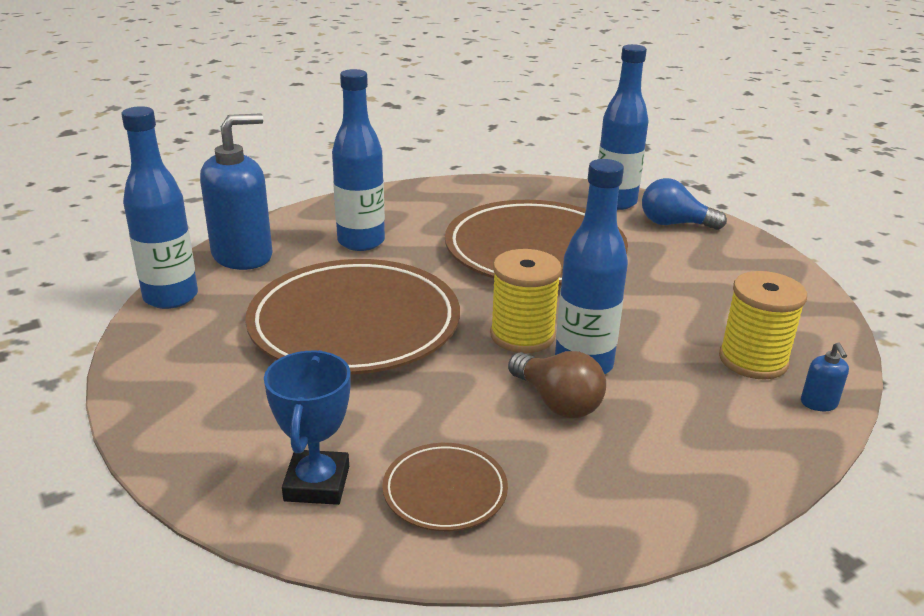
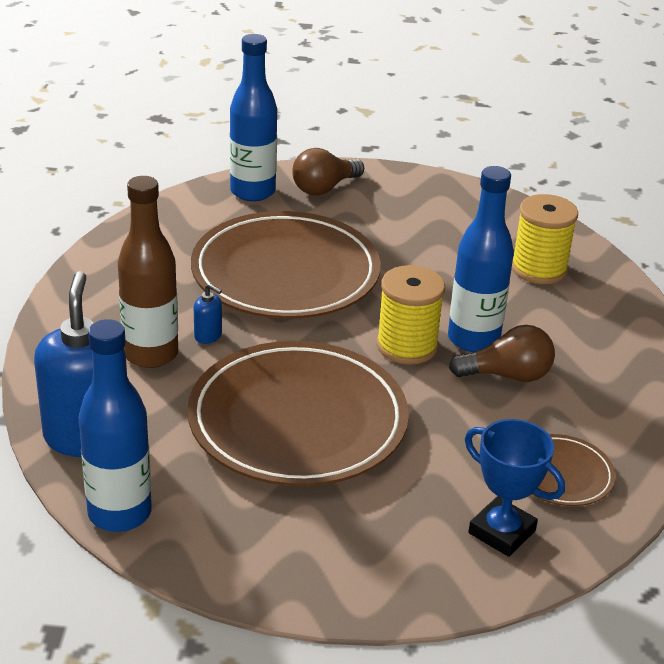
camera: 55 degrees left, 5 degrees up
(361, 242) = (151, 354): blue bottle -> brown bottle
(674, 224) = (324, 188): blue light bulb -> brown light bulb
(819, 403) = (607, 275): blue soap dispenser -> blue soap dispenser (208, 336)

